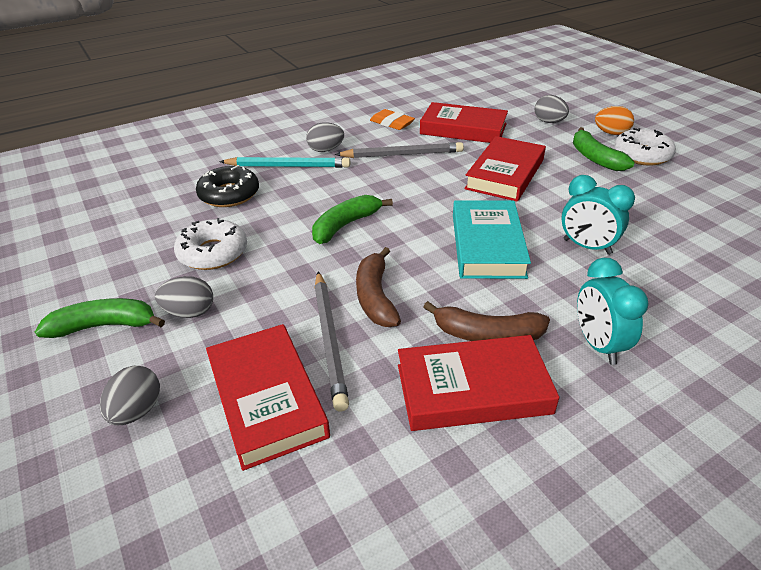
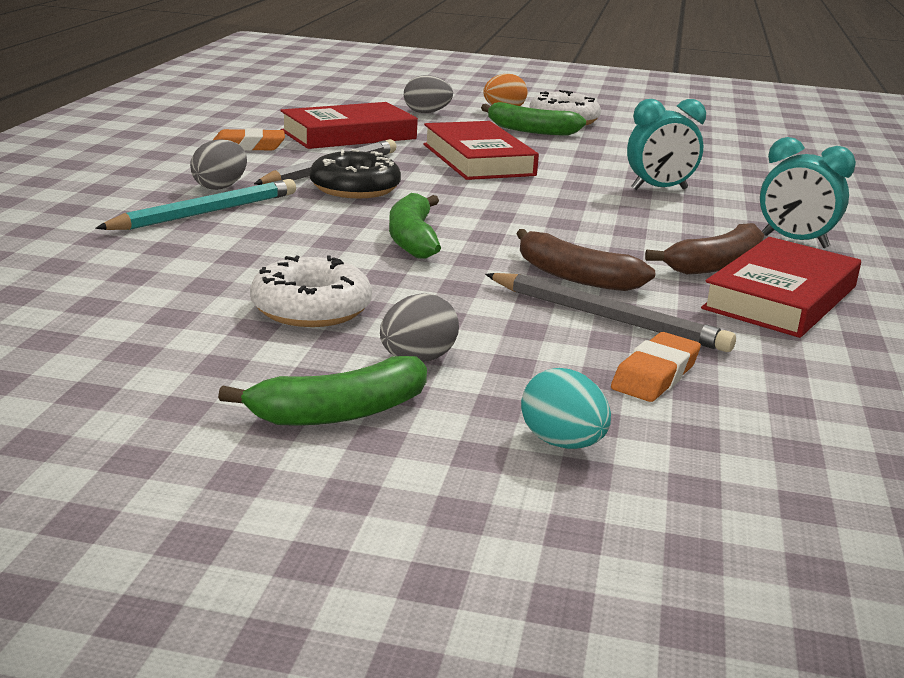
camera: 50 degrees left, 15 degrees down
(104, 326) = (340, 412): green banana -> green banana turned 150 degrees counterclockwise
(137, 411) = (562, 443): grey egg -> turquoise egg
(229, 194) = (189, 257): black donut -> black donut (355, 188)
(267, 398) = (655, 375): red book -> orange eraser
(487, 245) = (582, 211): turquoise book -> none

